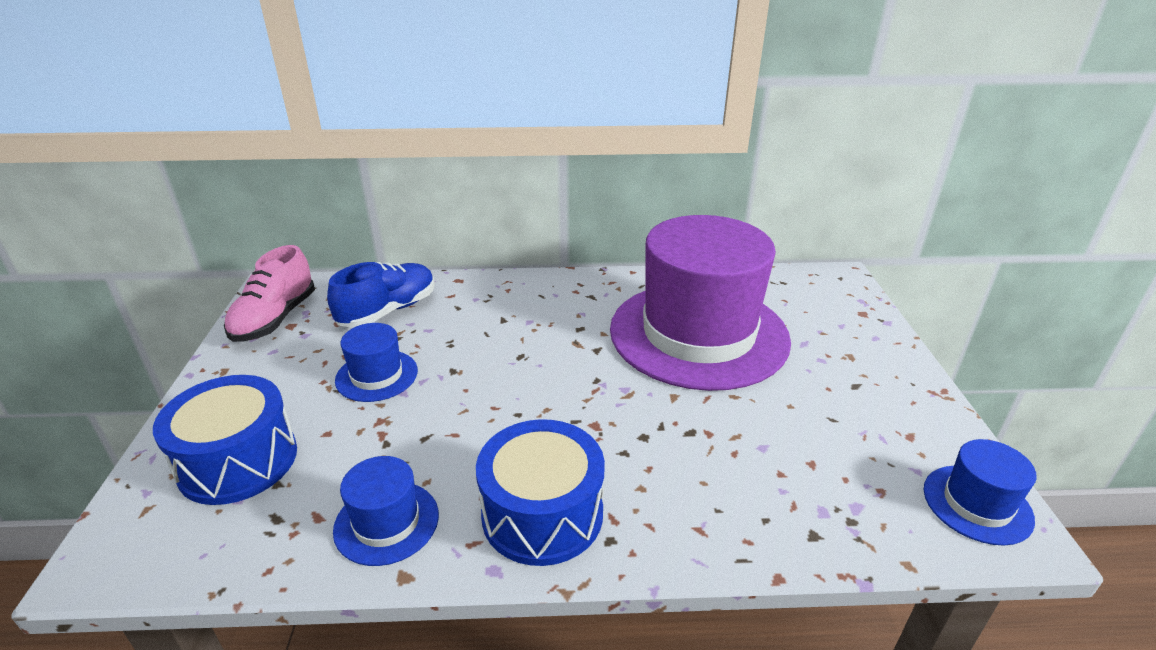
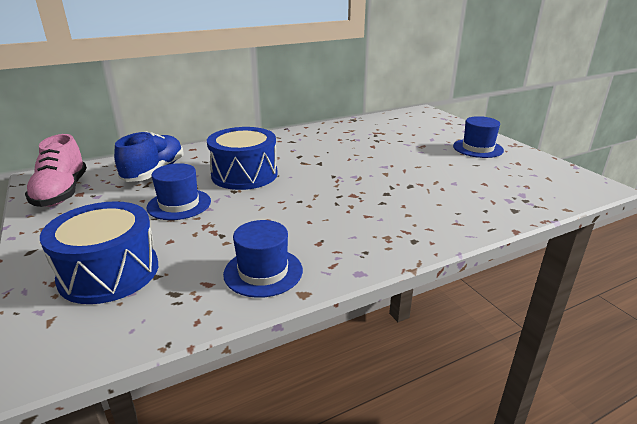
camera: 25 degrees left, 5 degrees down
(542, 514) = (362, 240): blue drum -> blue drum (244, 175)
(698, 334) = (372, 145): purple hat -> none
(977, 504) = (571, 180): blue hat -> blue hat (477, 148)

